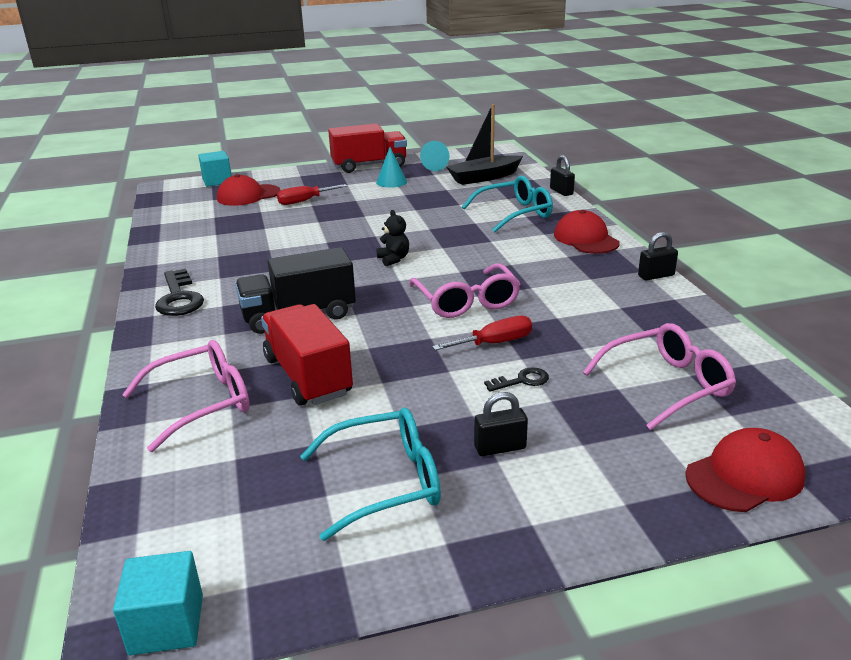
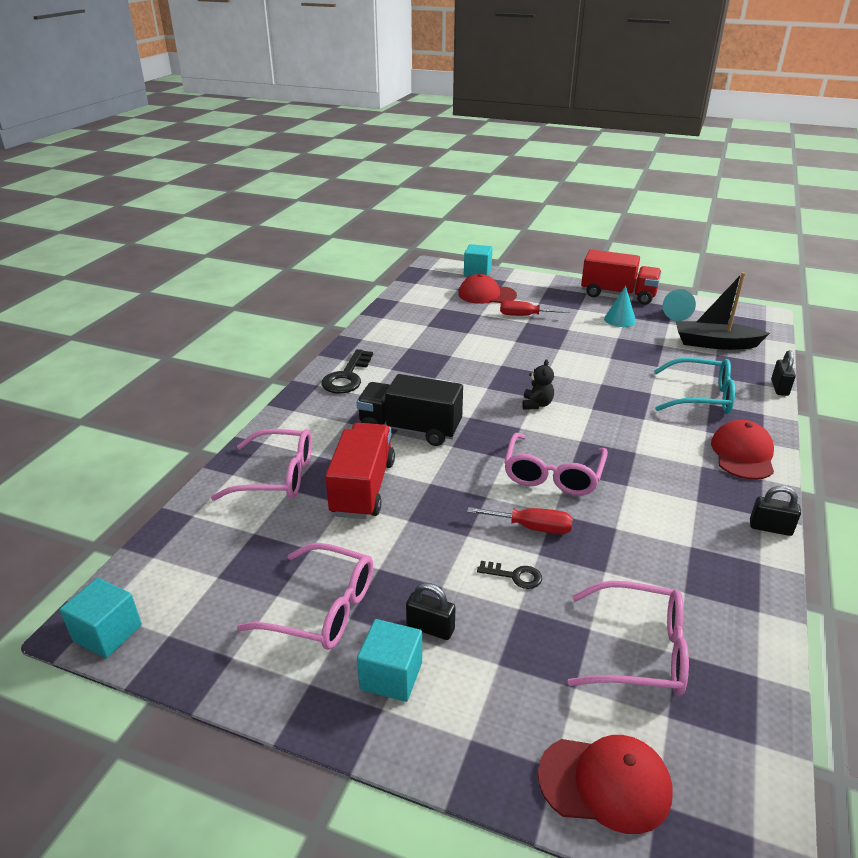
camera: 35 degrees right, 5 degrees up
(386, 482) = (322, 608): turquoise glasses -> pink glasses
(510, 497) = (391, 675): none -> turquoise cube

